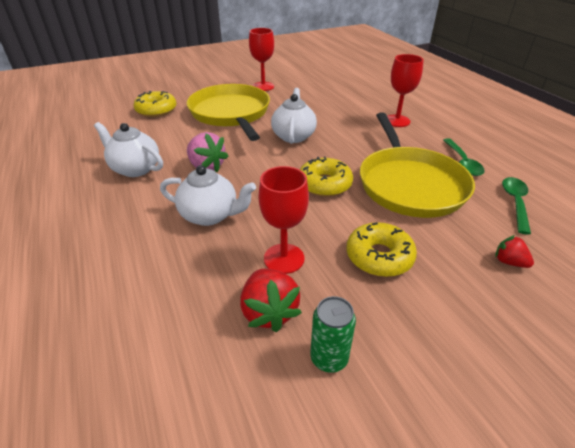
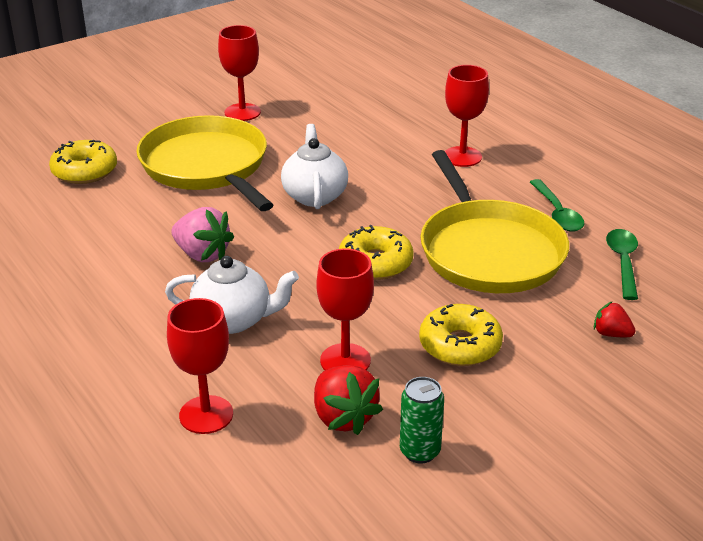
camera: 10 degrees left, 5 degrees down
(135, 169) = (99, 268): white teapot -> none
(159, 293) = (206, 415): none -> red goblet

